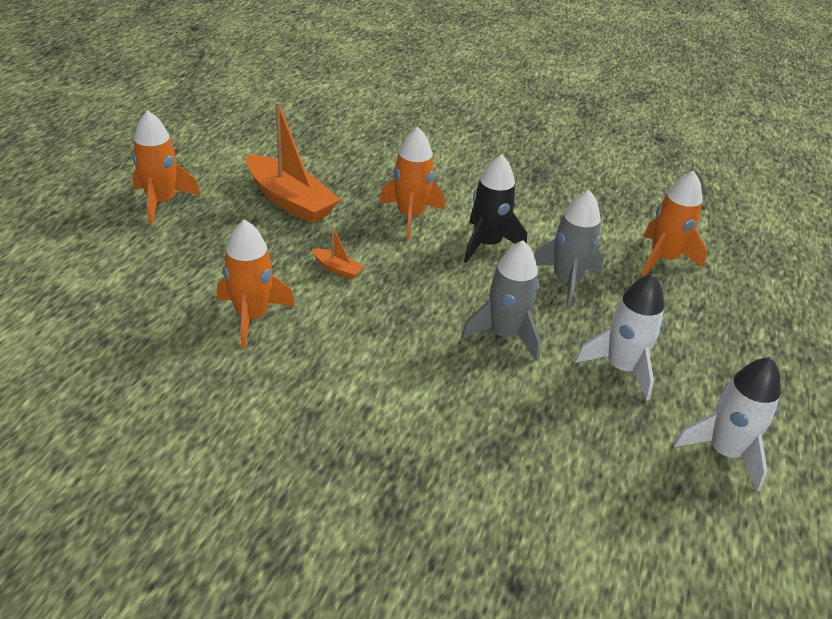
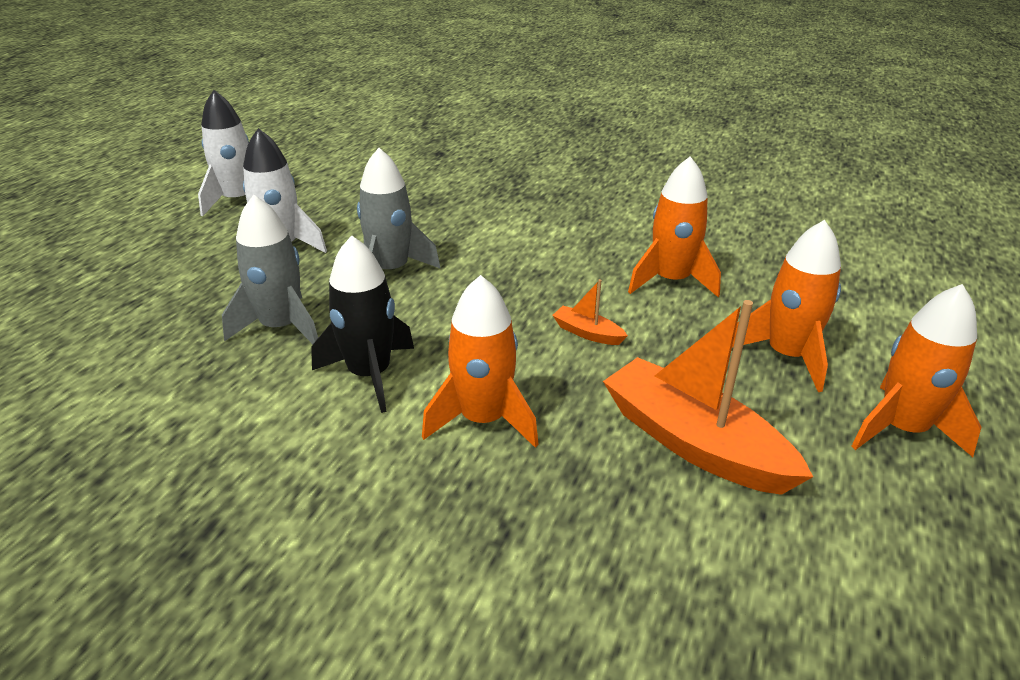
camera: 175 degrees left, 5 degrees down
(663, 259) = (109, 361): orange rocket -> orange rocket (787, 356)

